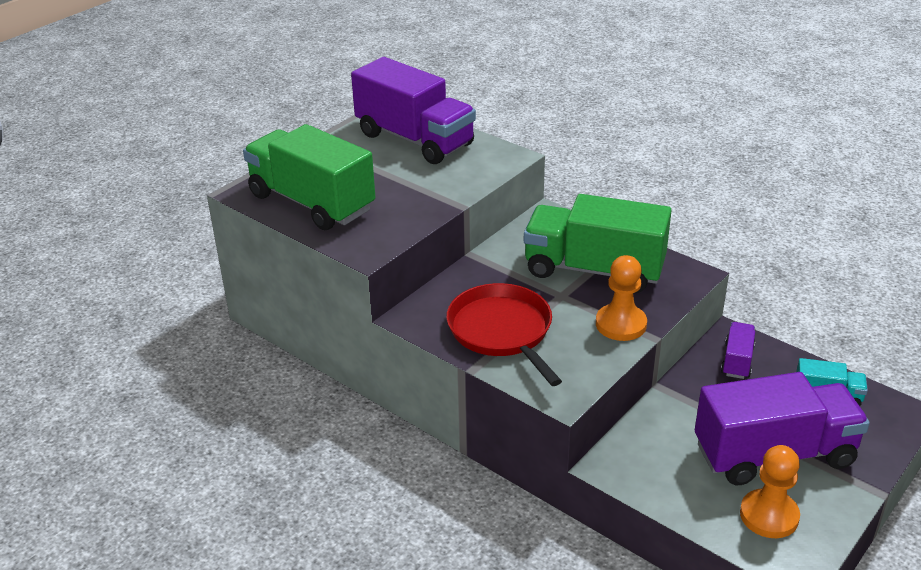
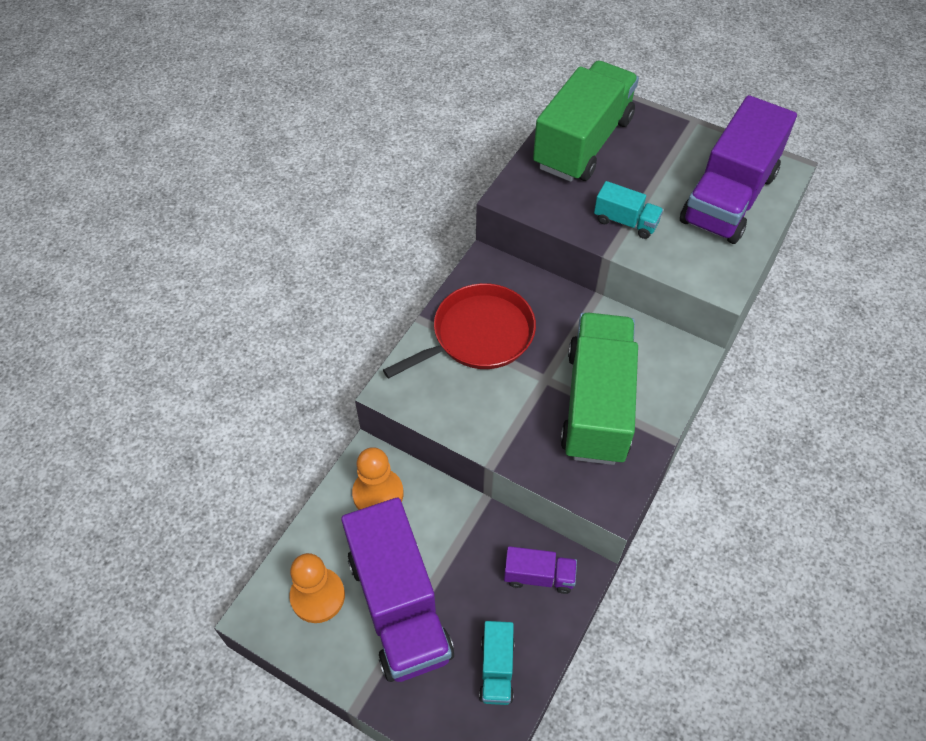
camera: 80 degrees right, 20 degrees up
(425, 192) = (625, 222): none -> turquoise truck
(621, 324) = (507, 433): orange pawn -> orange pawn (378, 494)

